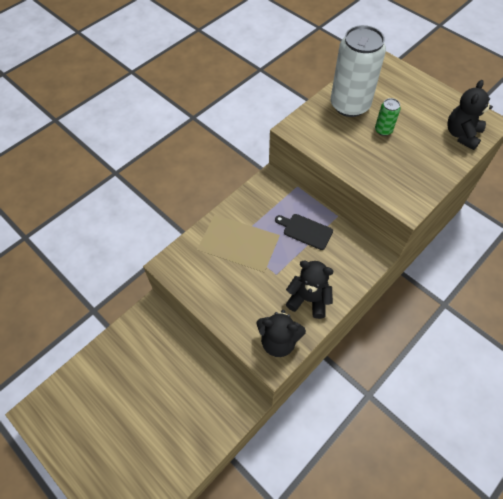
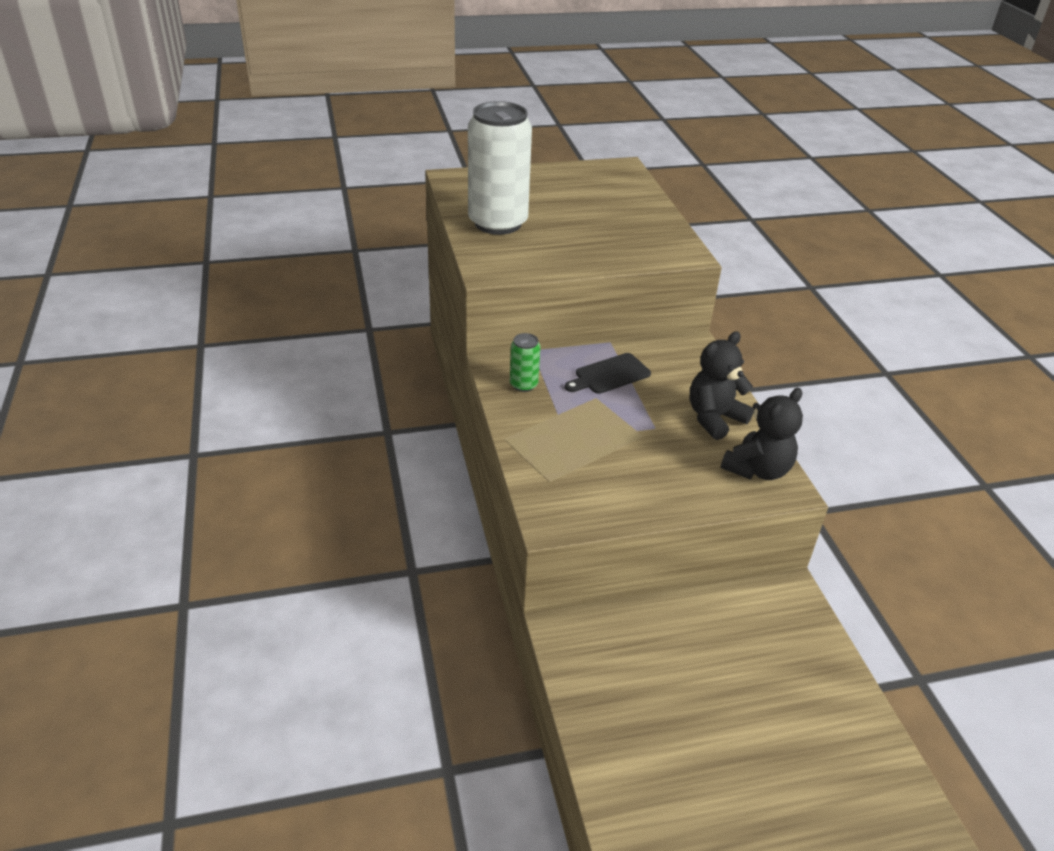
camera: 60 degrees left, 20 degrees down
(383, 130) = (562, 221): green can -> green can (523, 385)
(462, 135) = (622, 186): black teddy bear -> none

